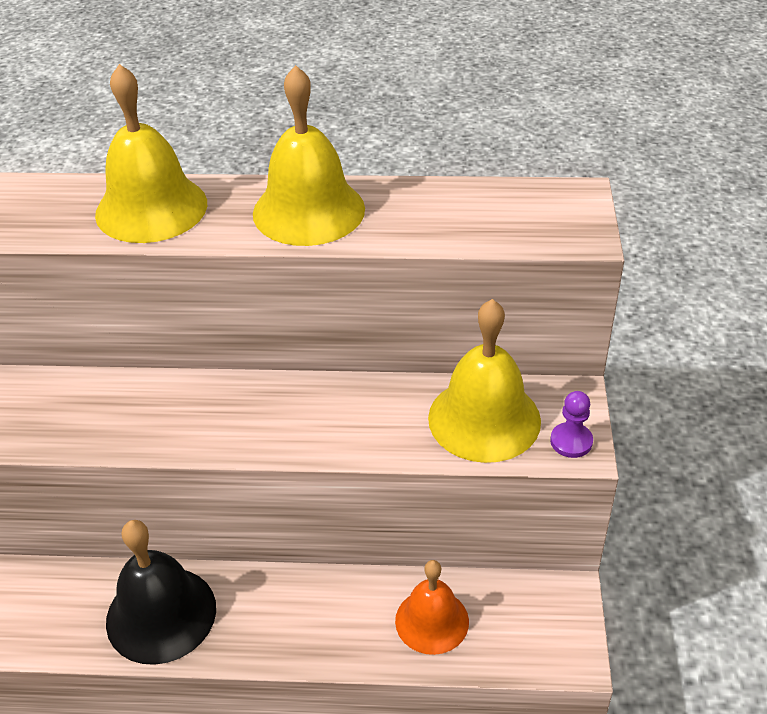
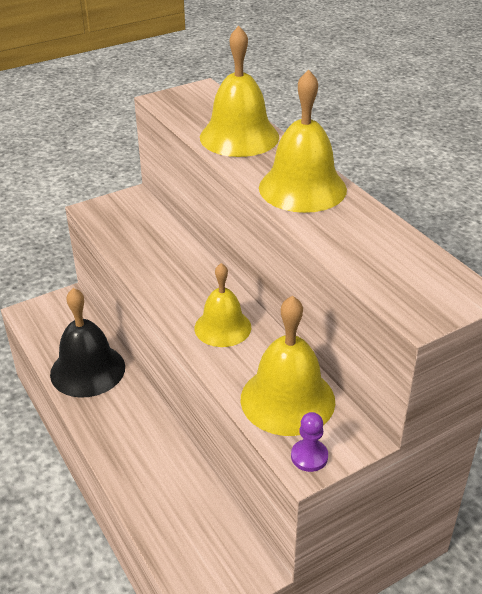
camera: 55 degrees right, 5 degrees down
(333, 417) = (222, 327): none -> yellow bell
(432, 621) = (173, 500): orange bell -> none

